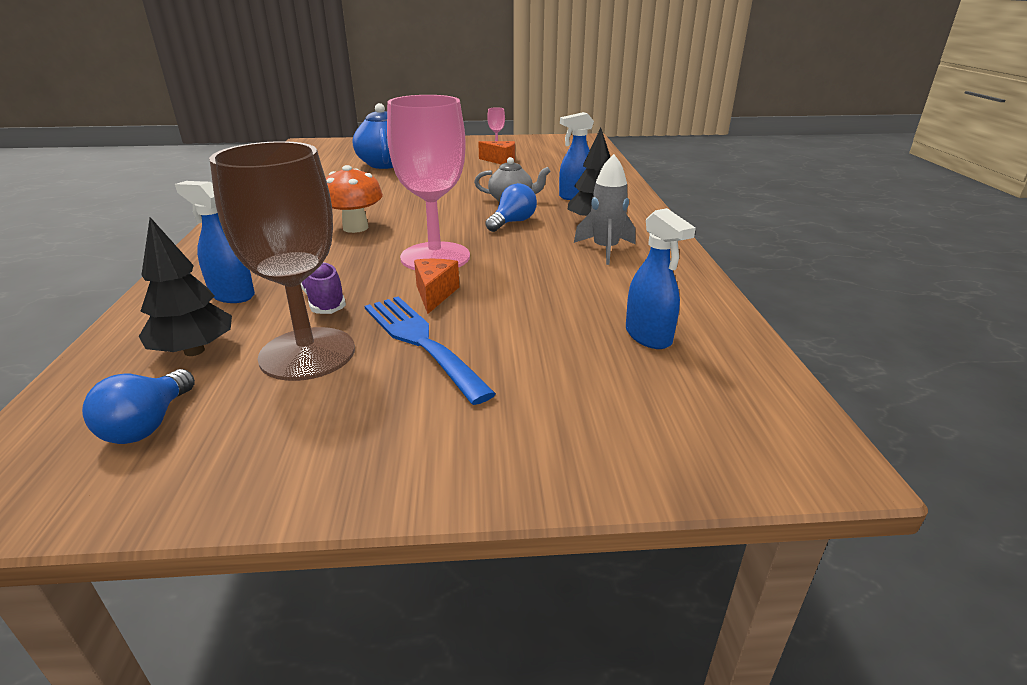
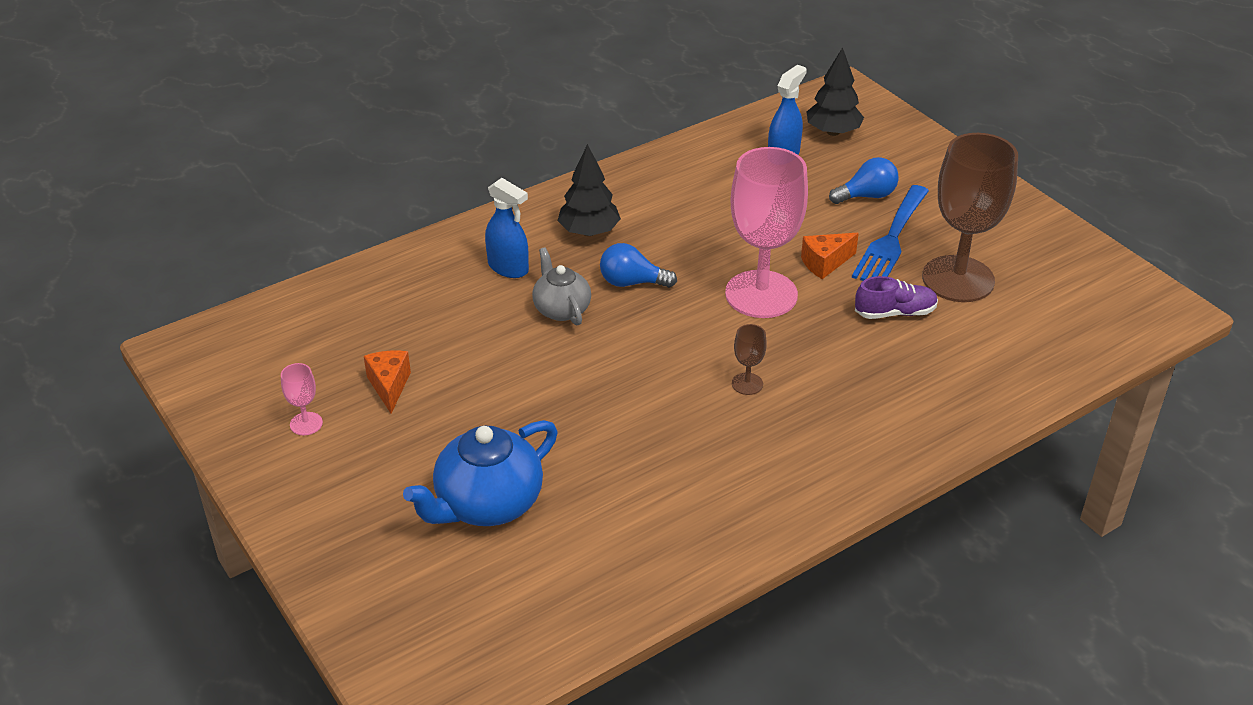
camera: 120 degrees left, 10 degrees up
(148, 424) = (1077, 295): blue light bulb -> blue light bulb (866, 196)
(194, 351) = (1015, 331): black tree -> black tree (833, 132)
(232, 295) = (943, 370): blue spray bottle -> none
(324, 301) = (895, 313): purple shoe -> purple shoe turned 135 degrees counterclockwise
(355, 228) = (747, 384): orange mushroom -> brown goblet
(605, 249) = (651, 208): grey rocket -> none

